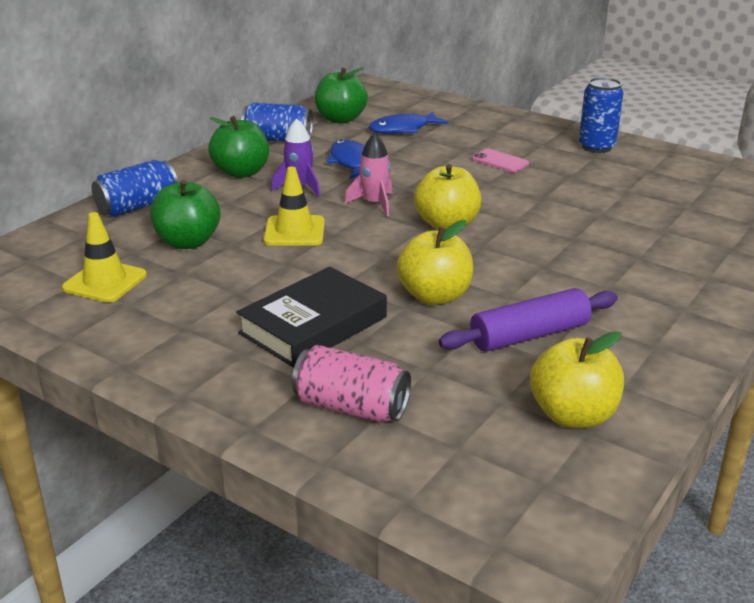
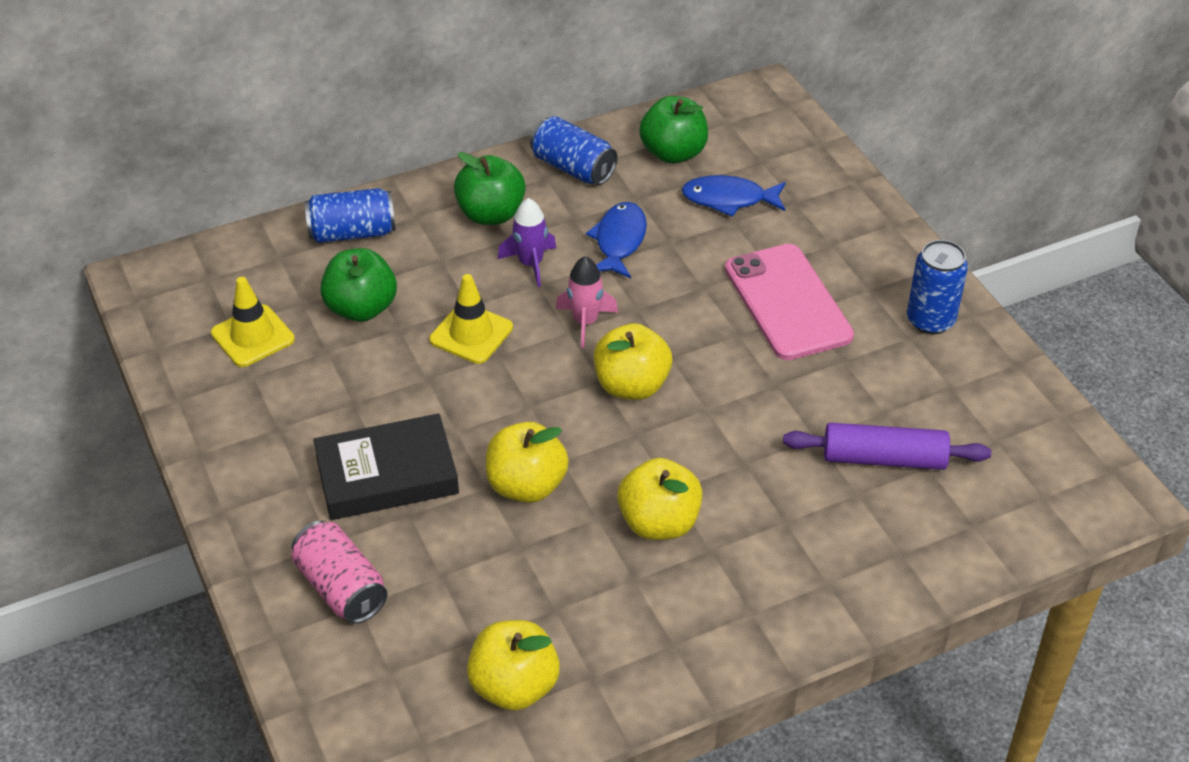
camera: 30 degrees right, 15 degrees up
(500, 161) = (787, 302): pink phone -> pink phone, size x2.18
(529, 335) = (567, 576): purple rolling pin -> purple rolling pin (884, 458)
(557, 285) = (659, 523): none -> yellow apple

